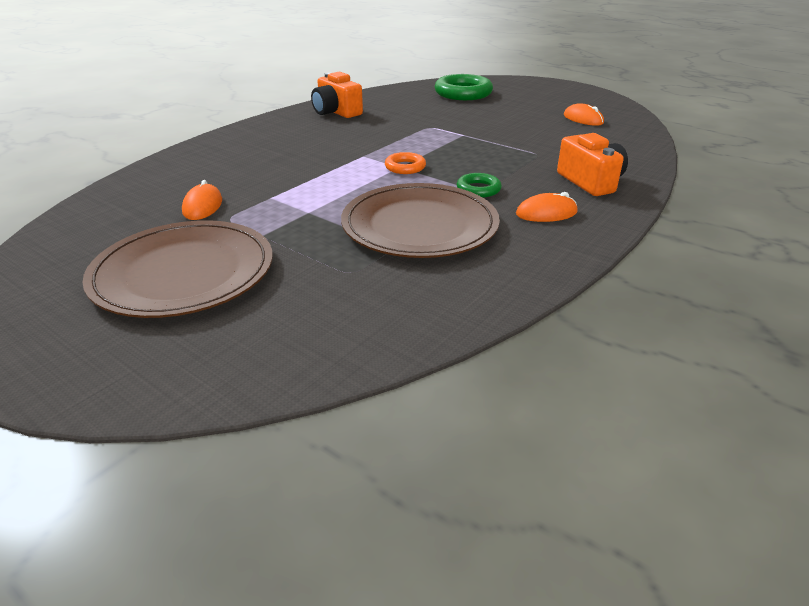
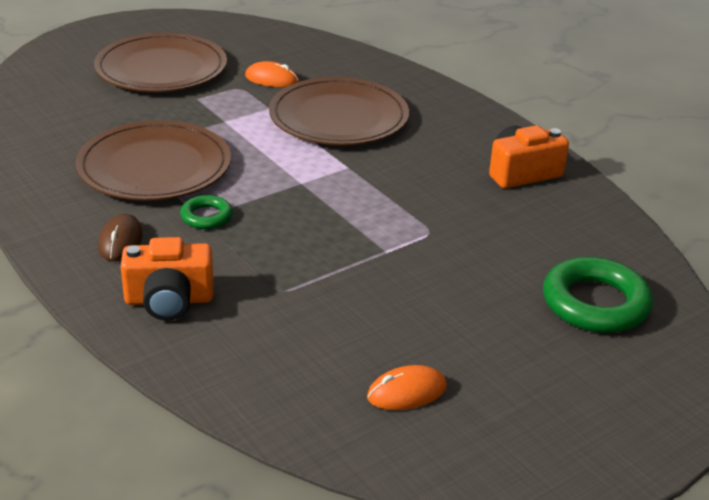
camera: 105 degrees right, 0 degrees up
(278, 168) = (338, 117): none -> brown plate
(405, 167) = (297, 186): orange ring -> none
(546, 213) = (120, 241): orange mouse -> brown mouse

